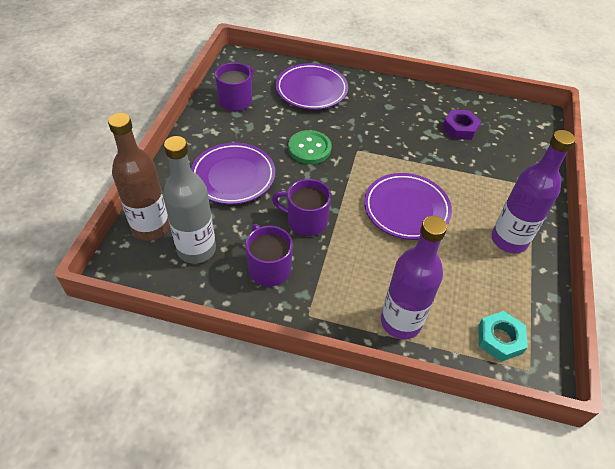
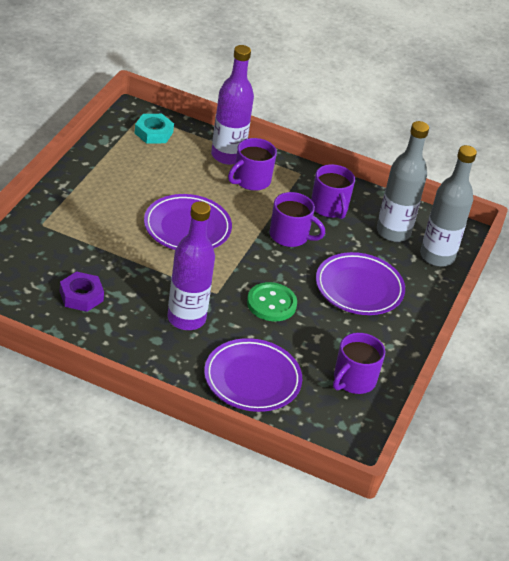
camera: 175 degrees left, 10 degrees down
(151, 228) = (437, 256): brown bottle -> grey bottle
(363, 288) = (251, 180): none -> purple mug
(509, 240) = (101, 187): purple bottle -> purple bottle (186, 319)

